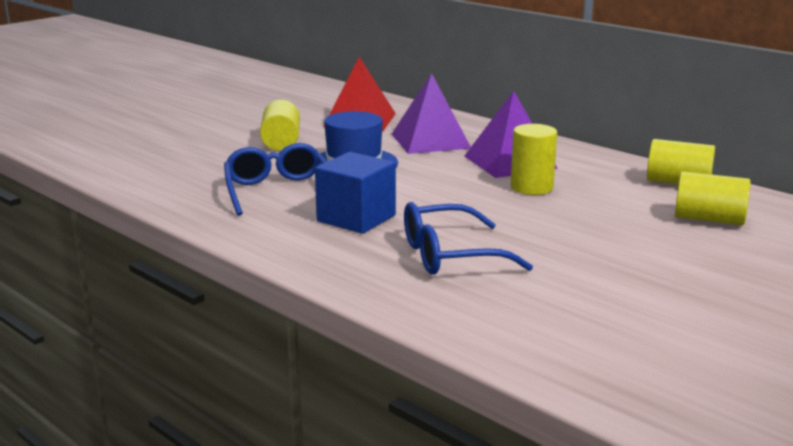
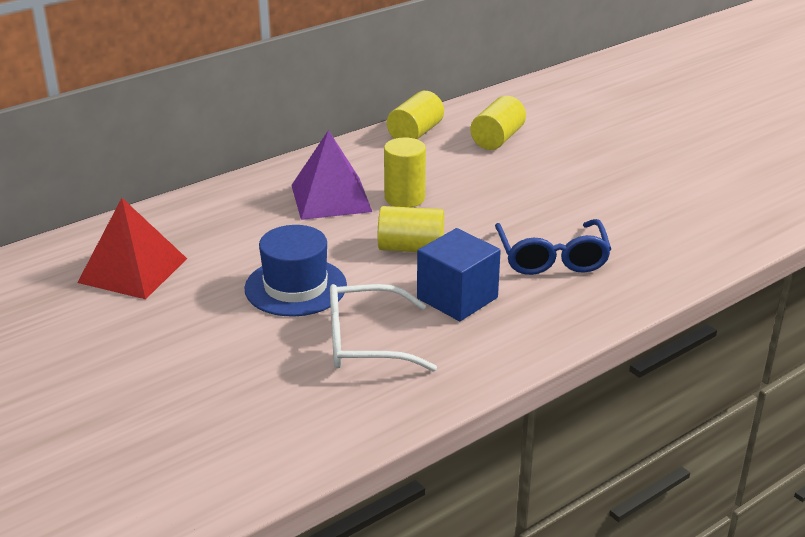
camera: 80 degrees left, 10 degrees up
(278, 191) = (366, 342): blue glasses -> white glasses
(281, 142) = (190, 333): yellow cylinder -> yellow cylinder (411, 248)
(430, 141) = (240, 232): purple pyramid -> none

